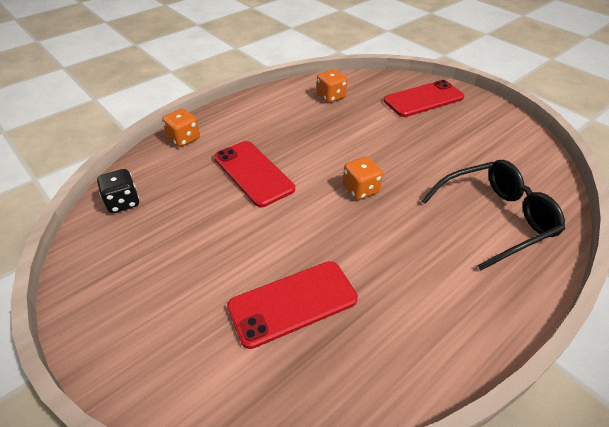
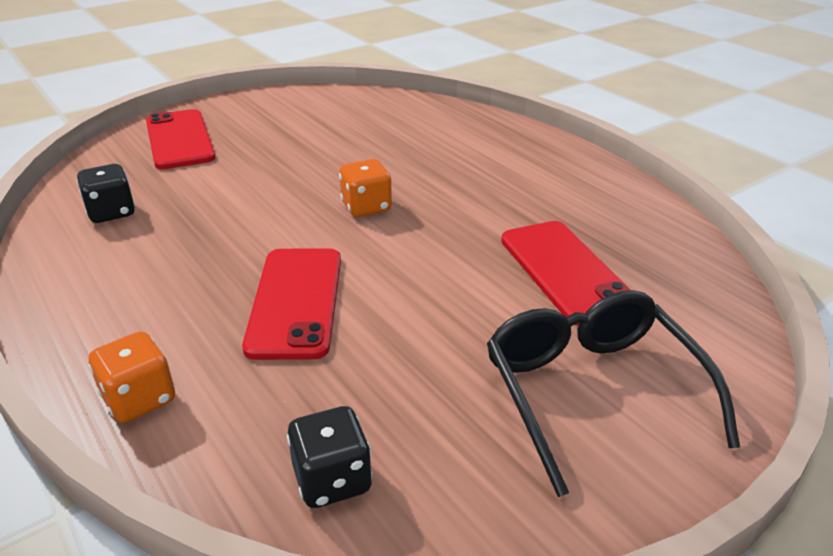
camera: 85 degrees left, 10 degrees down
(253, 173) = (296, 302): red phone -> red phone turned 60 degrees counterclockwise
(331, 96) = (112, 213): orange dice -> black dice
(495, 218) = (435, 134): black glasses -> black glasses (592, 392)

